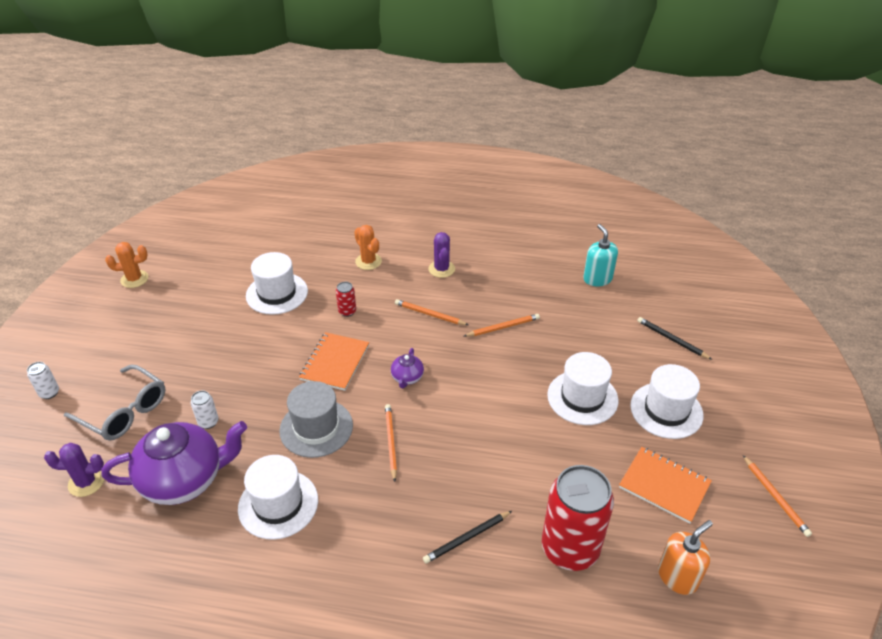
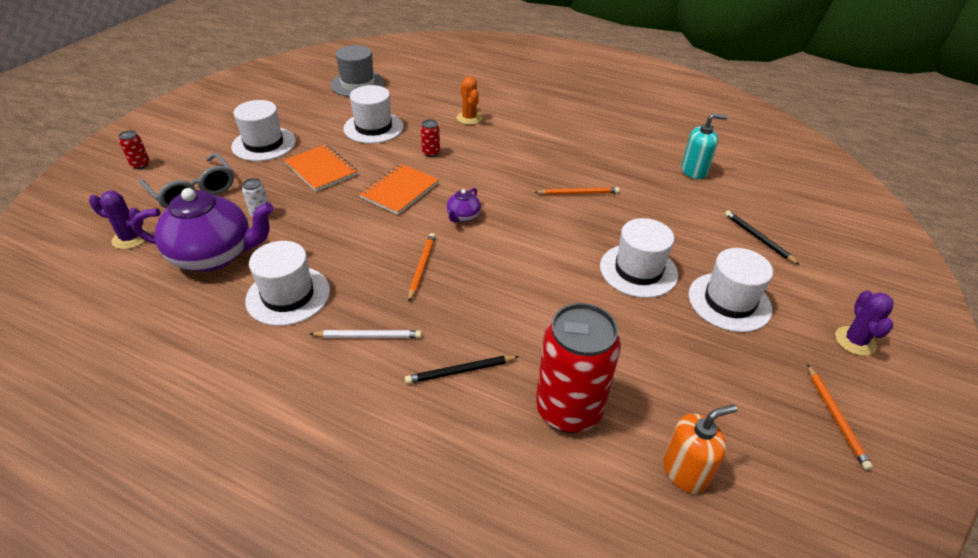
camera: 15 degrees right, 0 degrees up
(49, 393) = (140, 165): white can -> red can
(134, 279) = (257, 96): orange cactus -> none
(171, 338) = (264, 144): none -> white hat
(316, 428) = (356, 240): grey hat -> grey hat (358, 84)
(372, 526) = (368, 336): none -> white pencil
(429, 314) = (508, 169): orange pencil -> none
(441, 269) = (537, 136): purple cactus -> purple cactus (855, 341)
(597, 279) = (694, 171): turquoise soap dispenser -> turquoise soap dispenser turned 90 degrees clockwise
(664, 485) = (701, 373): orange notebook -> orange notebook (321, 169)

